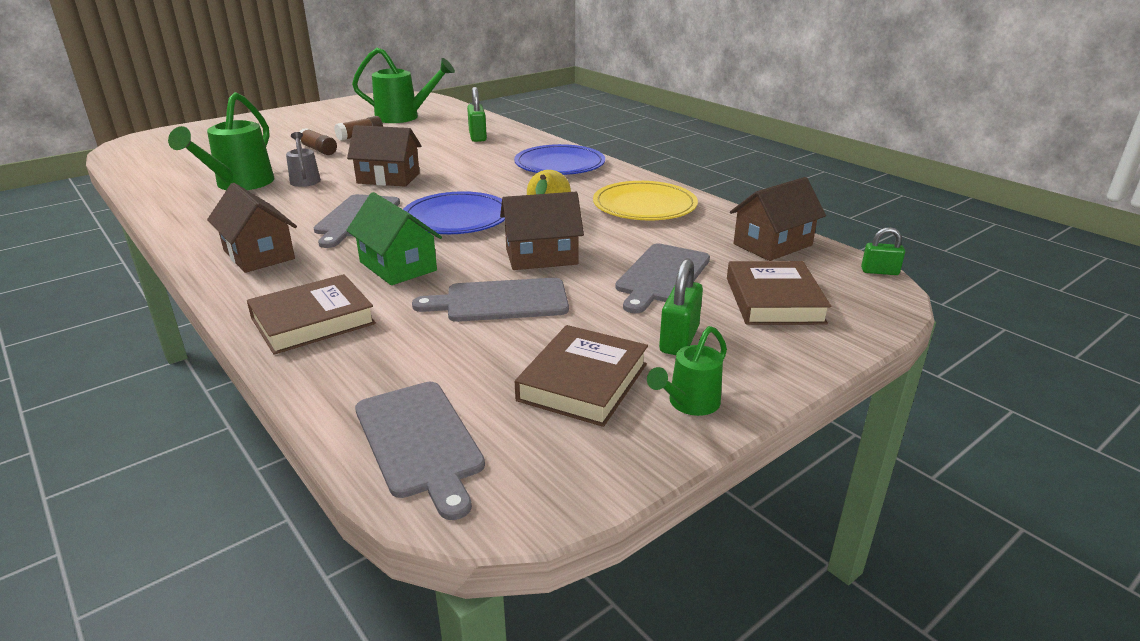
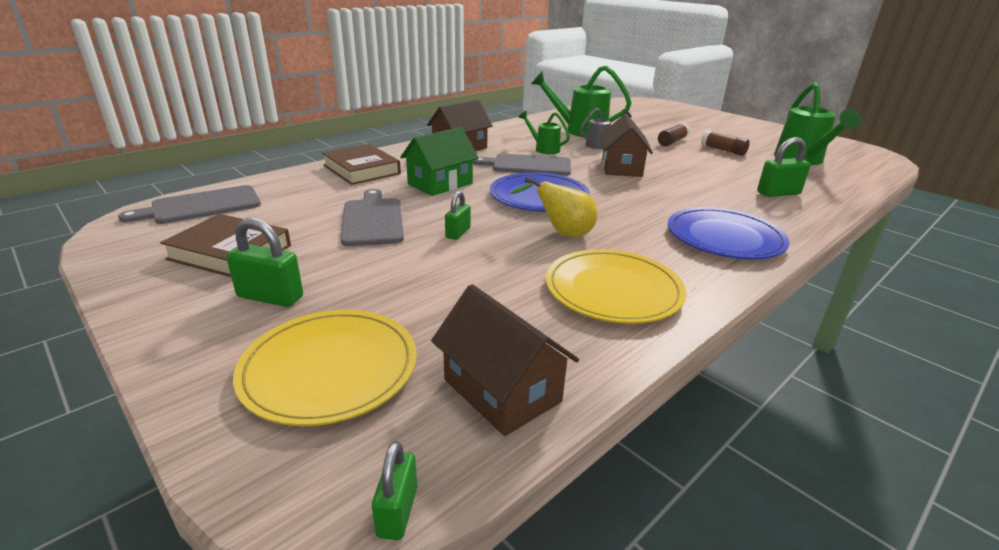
camera: 85 degrees right, 0 degrees up
(541, 256) = (458, 233): brown house -> green padlock
(661, 276) = (409, 293): grey cutting board -> none
(689, 403) = (164, 296): green watering can -> green watering can (544, 149)
(774, 300) = (330, 369): brown book -> yellow plate

